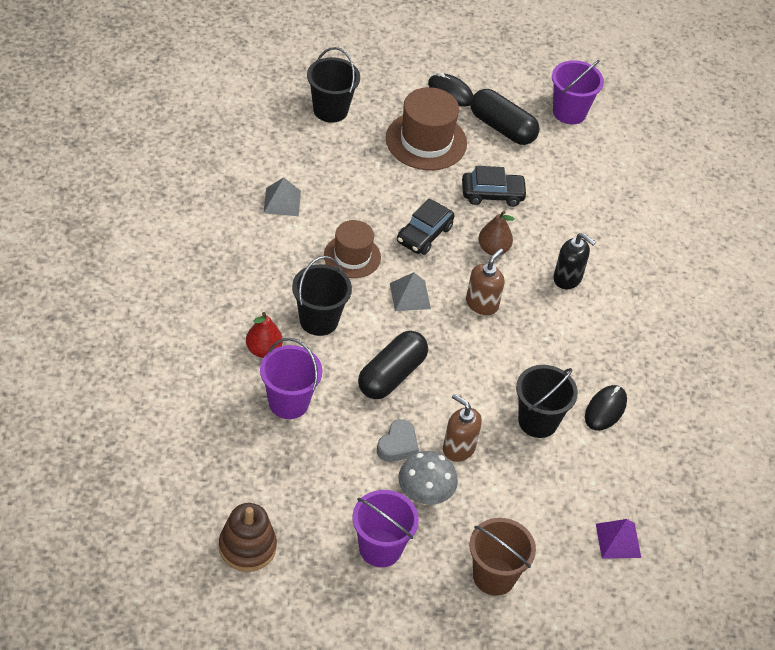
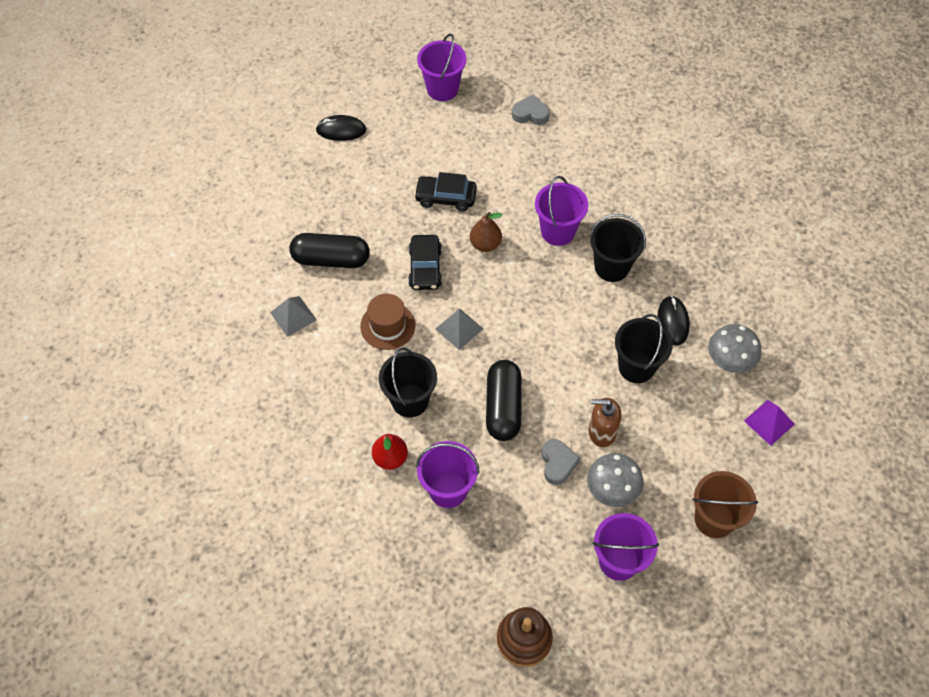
camera: 30 degrees left, 10 degrees up
(330, 110) = (262, 208): black bucket -> black bucket (611, 267)
(426, 141) = (358, 185): brown hat -> none
(482, 304) = (516, 297): brown soap dispenser -> none
(492, 194) = (445, 197): black car -> black car turned 135 degrees counterclockwise
(502, 128) = (405, 135): black capsule -> black capsule (331, 259)
(567, 278) = (558, 231): black soap dispenser -> purple bucket
(627, 472) = (729, 362): none -> grey mushroom
(631, 176) = (530, 114): none -> grey heart

